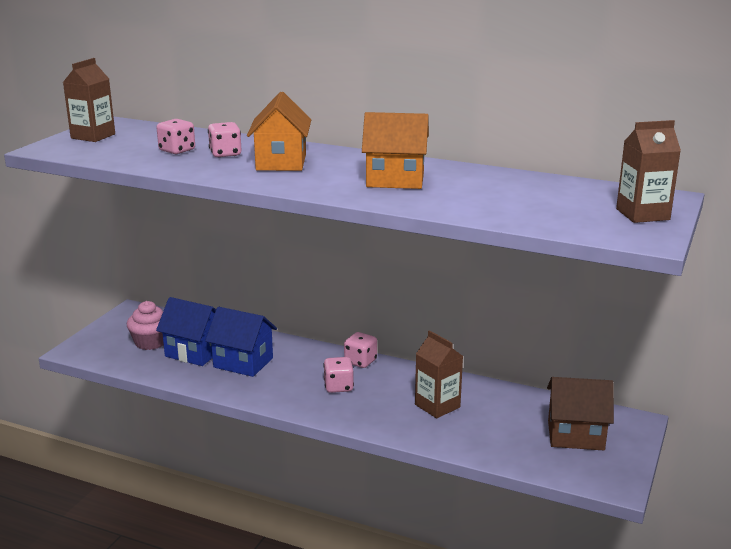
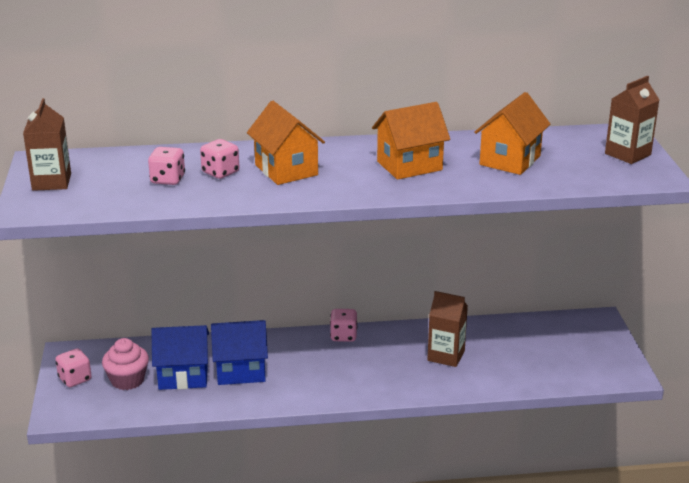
camera: 30 degrees left, 5 degrees up
(338, 387) = (349, 366): pink dice -> pink dice (75, 379)
(502, 195) = (510, 160): none -> orange house
(575, 435) = (569, 345): brown house -> none

